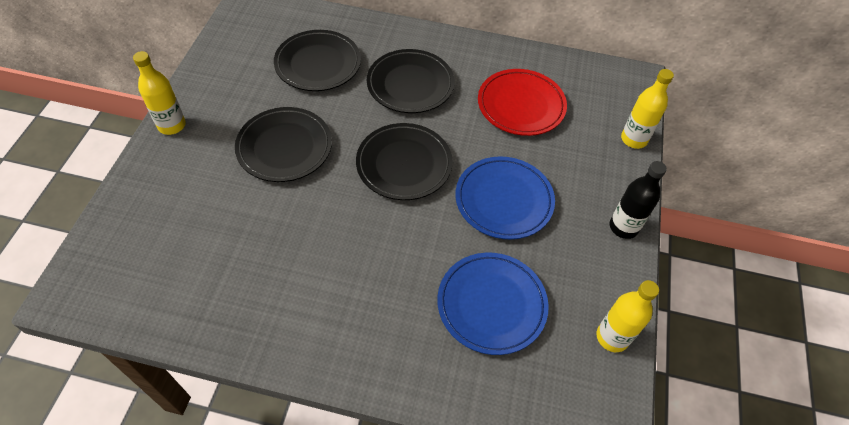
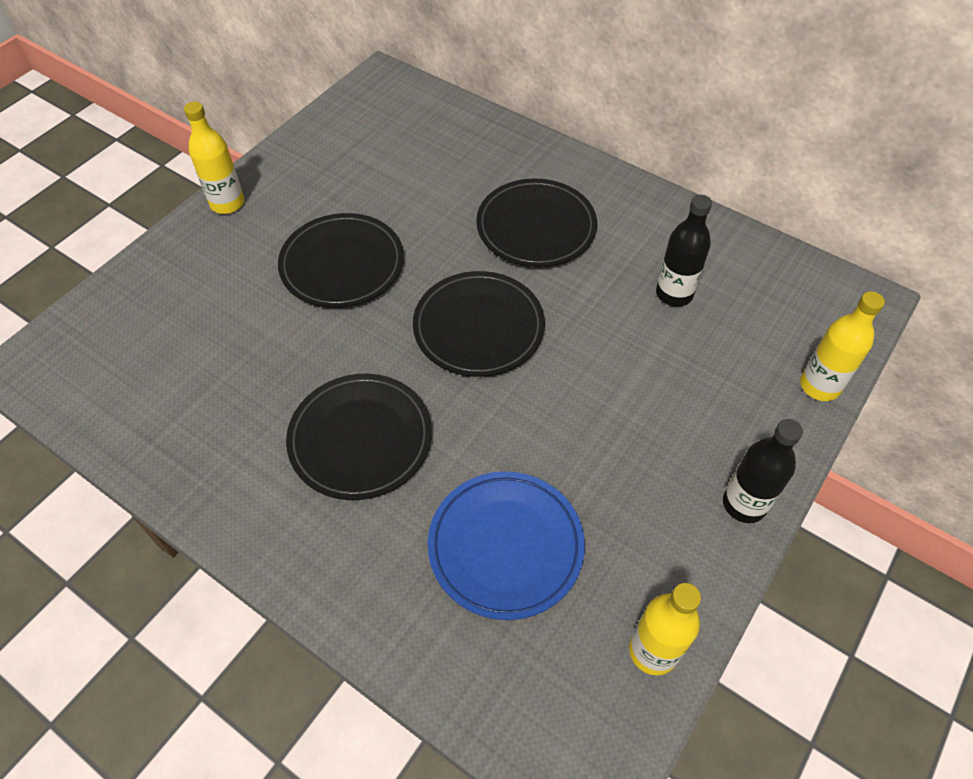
camera: 25 degrees right, 0 degrees up
(318, 64) = (431, 172): black plate -> black plate (360, 439)
(504, 200) = (589, 414): blue plate -> none
(521, 105) = (674, 294): red plate -> black bottle

